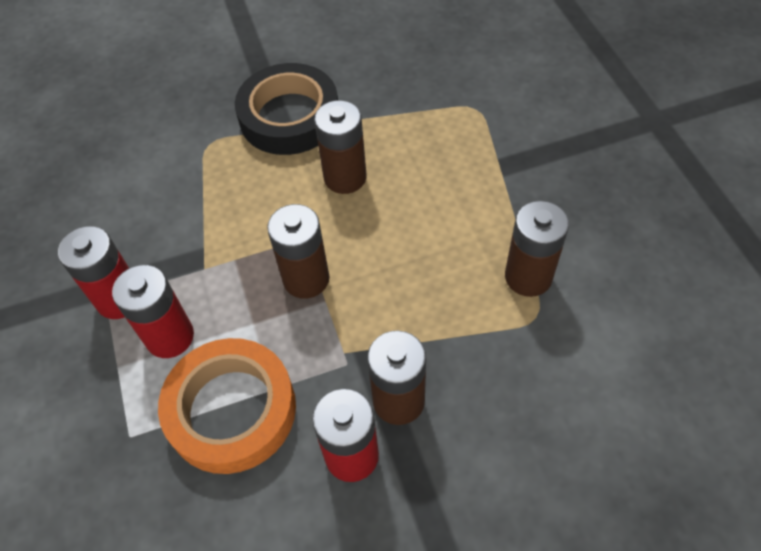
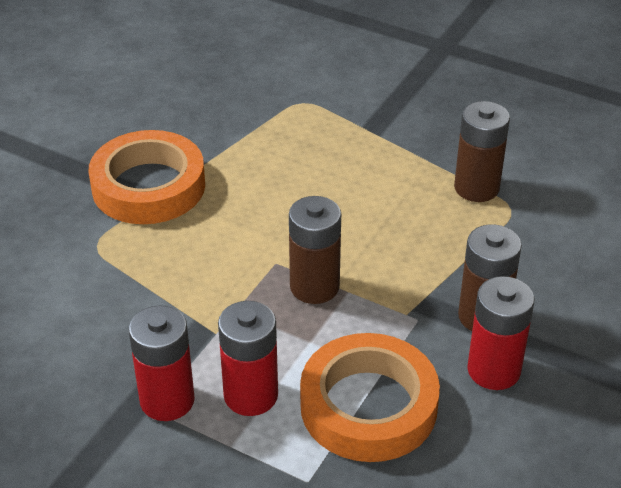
camera: 45 degrees left, 15 degrees down
(289, 116) = (148, 186): black tape -> orange tape
(345, 177) = (256, 202): brown battery -> none

